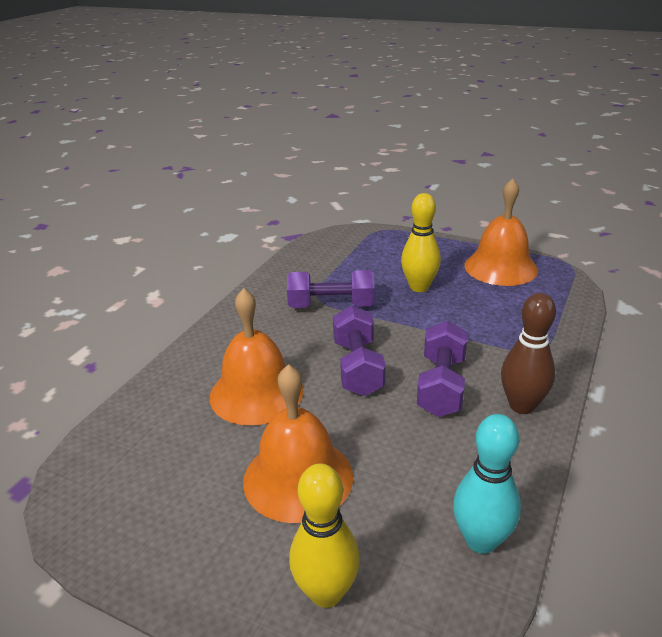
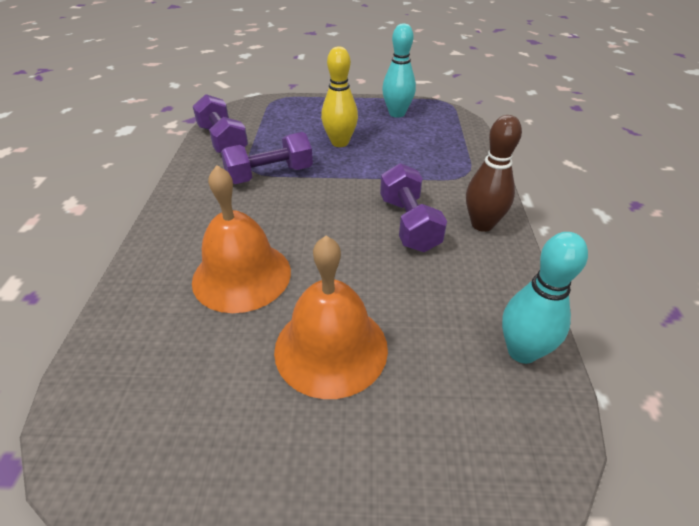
camera: 25 degrees left, 10 degrees up
(326, 592) = (423, 453): yellow bowling pin -> none
(358, 367) = (327, 226): purple dumbbell -> purple dumbbell (223, 141)
(500, 267) = (397, 113): orange bell -> turquoise bowling pin

